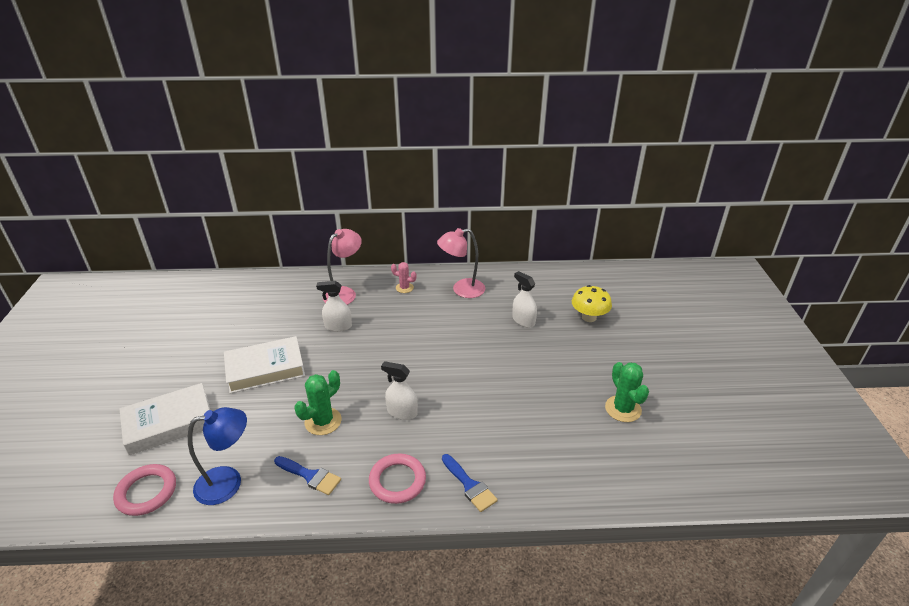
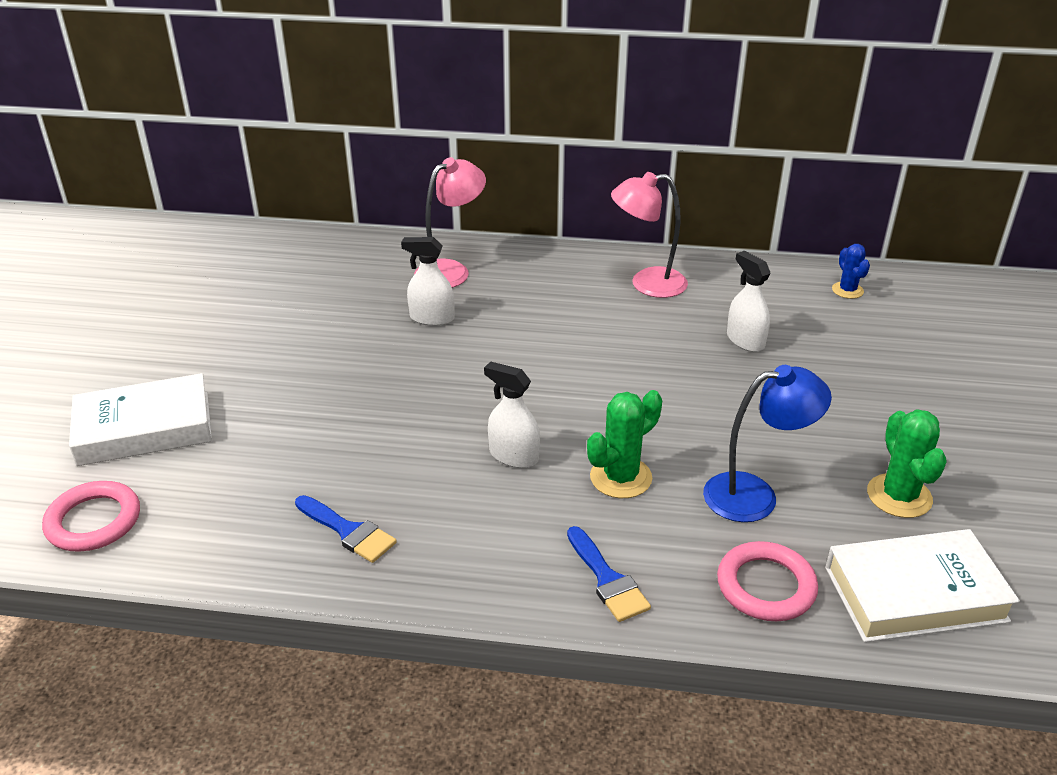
camera: 10 degrees right, 0 degrees up
(228, 482) = (219, 524): blue lamp -> blue lamp (755, 495)
(265, 369) = (305, 368): white book -> white book (914, 594)
(323, 421) = (383, 454): green cactus -> green cactus (620, 477)
(397, 481) = (488, 557): pink ring -> pink ring (766, 586)
(404, 288) = (550, 272): pink cactus -> none
(575, 282) = (847, 290): none -> blue cactus
(589, 317) = (863, 347): yellow mushroom -> none

